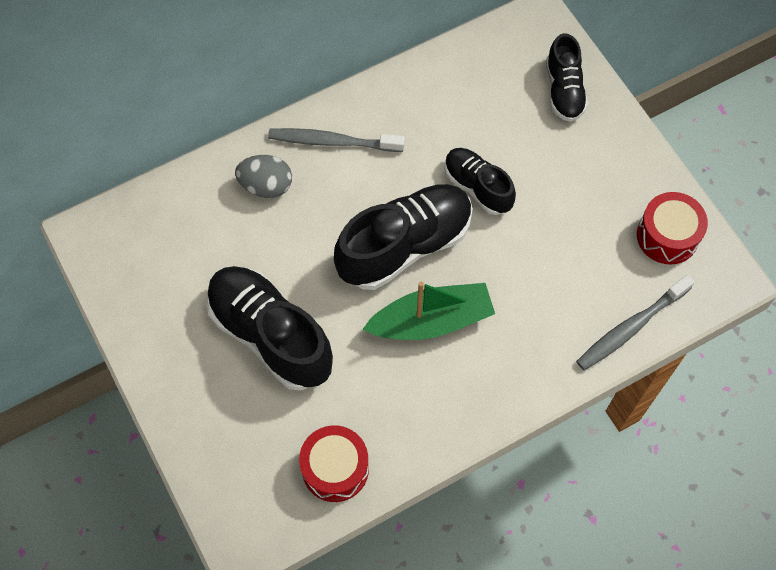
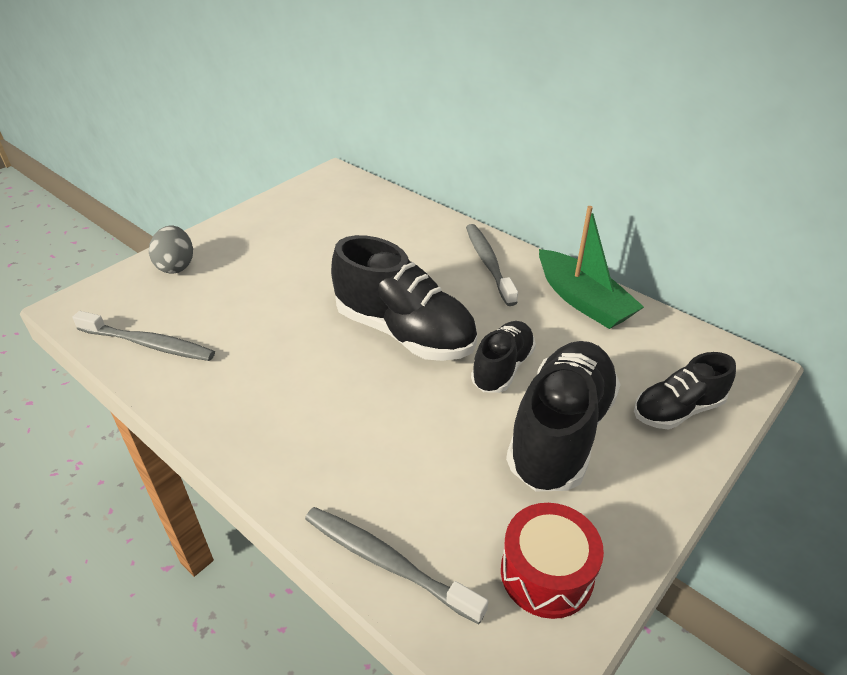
camera: 70 degrees right, 25 degrees down
(266, 186) = (421, 239): grey egg -> grey egg (176, 266)
(270, 335) = (277, 275): black shoe -> black shoe (560, 432)
(335, 468) = (149, 344): red drum -> grey toothbrush
(431, 321) = (328, 371): green boat -> green boat (583, 300)

